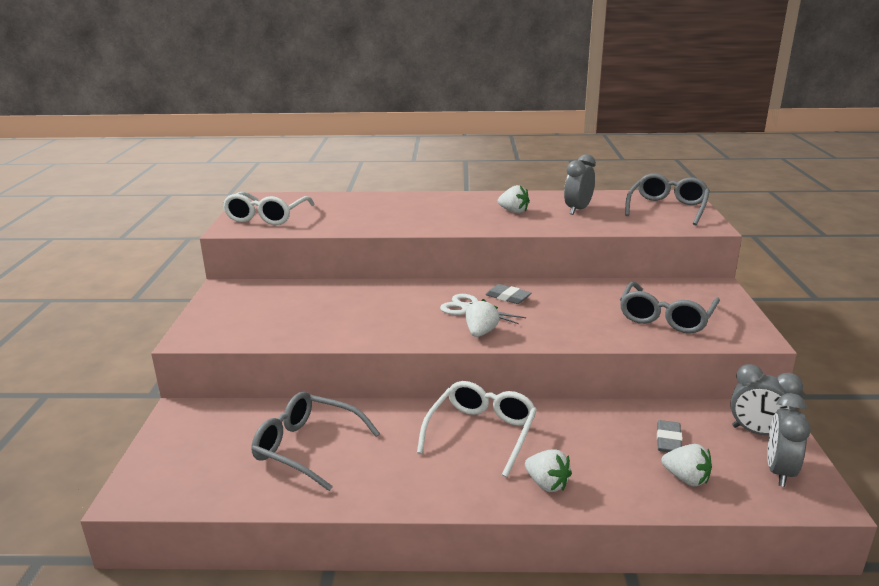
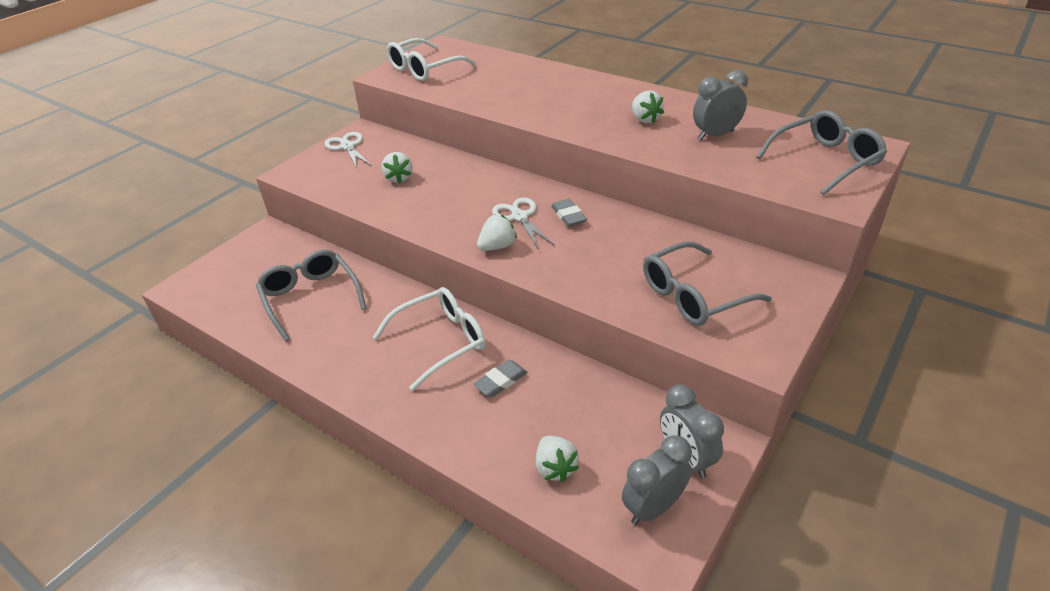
camera: 35 degrees right, 15 degrees up
(226, 302) = (347, 146): none -> white scissors
(547, 484) = (436, 412): white strawberry -> white strawberry (399, 178)
(668, 440) = (587, 424): grey eraser -> grey eraser (501, 381)

